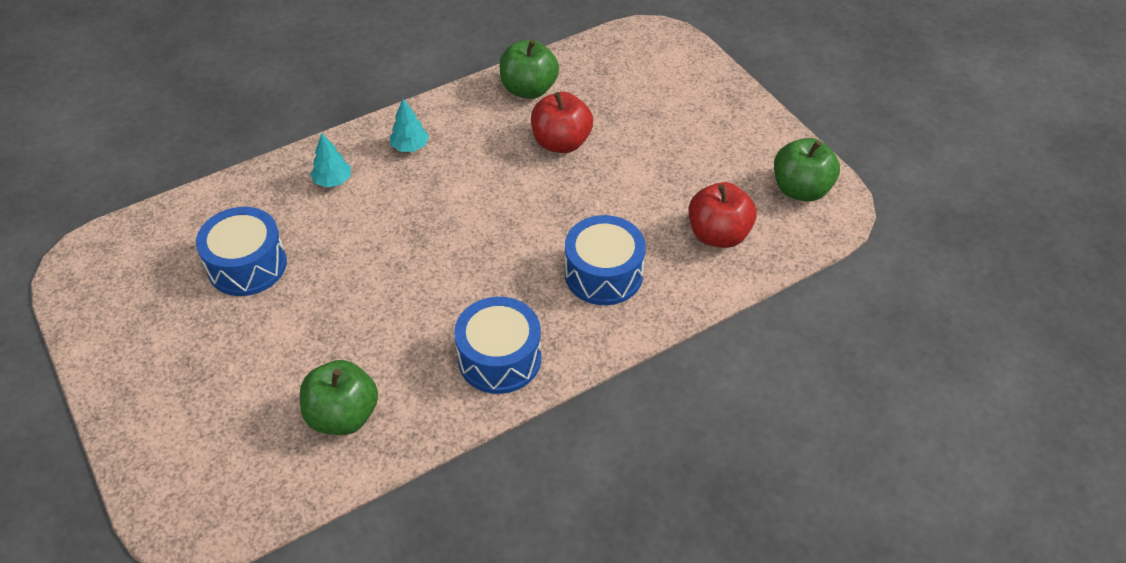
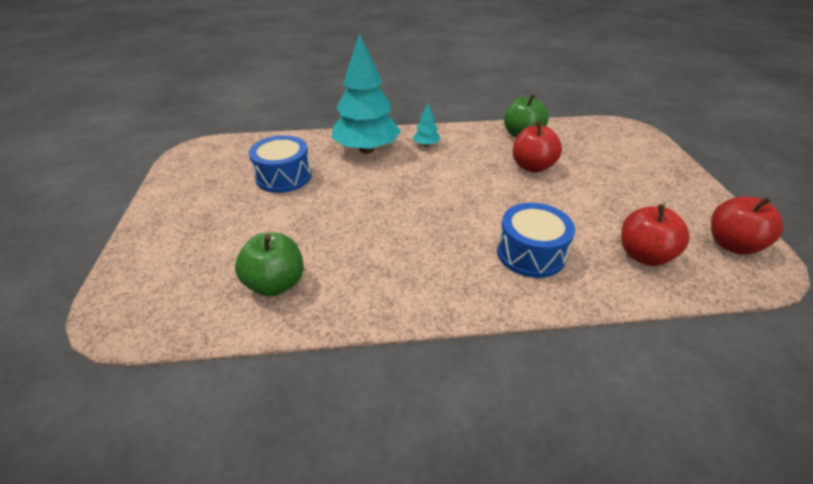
camera: 25 degrees right, 10 degrees down
(333, 181) = (366, 149): turquoise tree -> turquoise tree, size x2.43
(499, 358) = (416, 285): blue drum -> none
(800, 189) = (732, 245): green apple -> red apple

